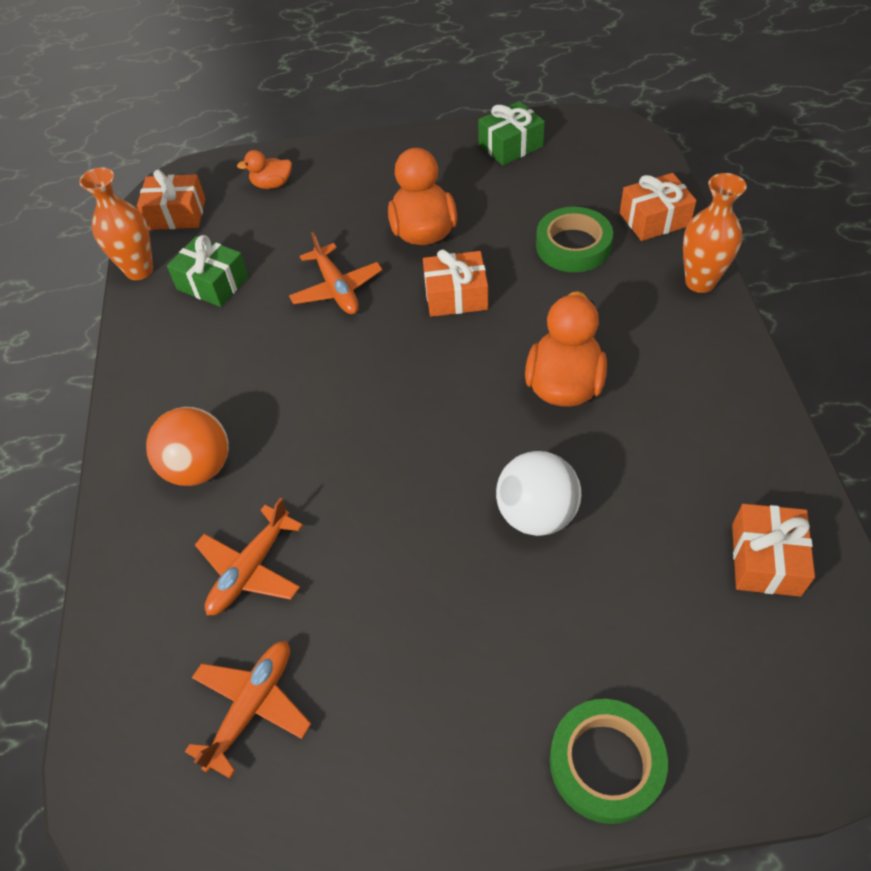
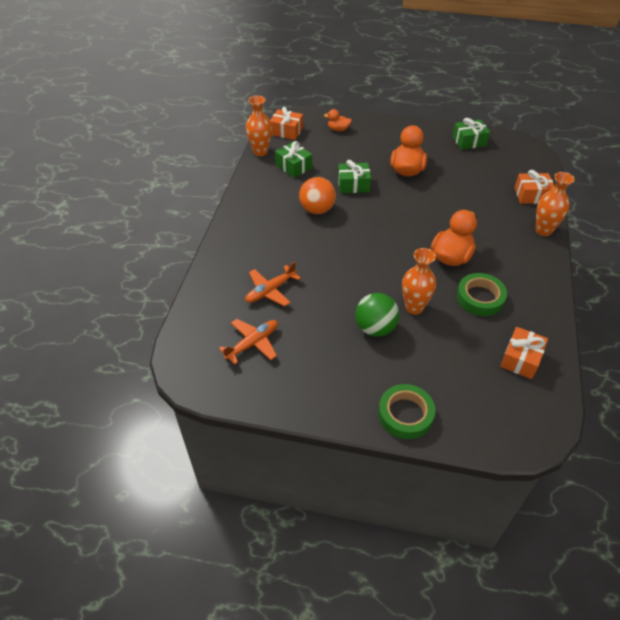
camera: 15 degrees right, 5 degrees down
(199, 467) = (260, 243): orange ball -> orange ball (317, 209)
(337, 289) = (353, 185): orange plane -> green gift
(456, 296) = (412, 203): orange gift -> none
(481, 585) = (375, 328): none -> green ball
(536, 514) = (414, 307): white ball -> orange vase
(573, 246) = (482, 196): green tape -> green tape (480, 298)

